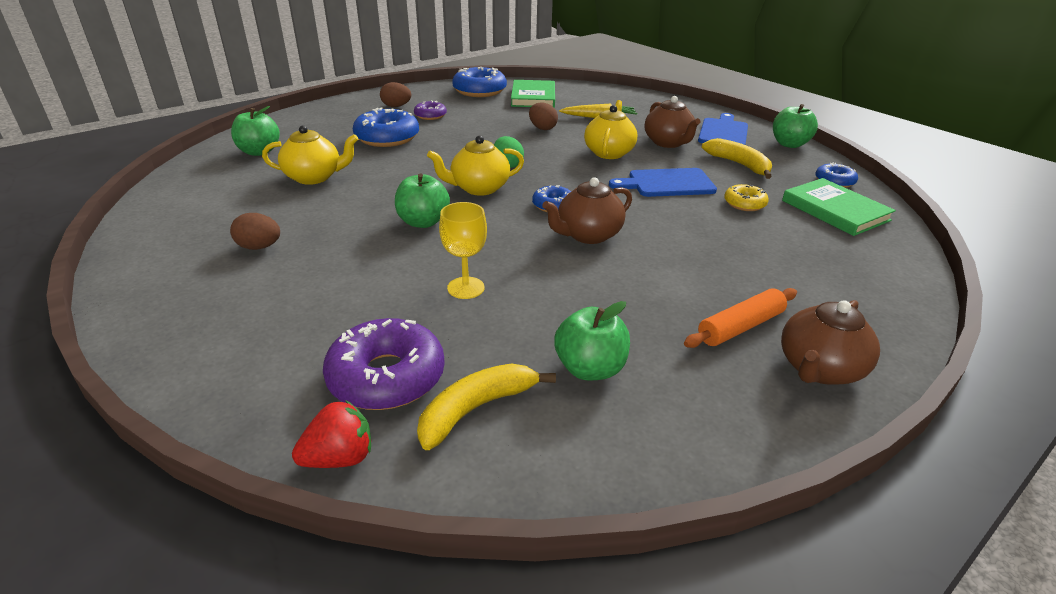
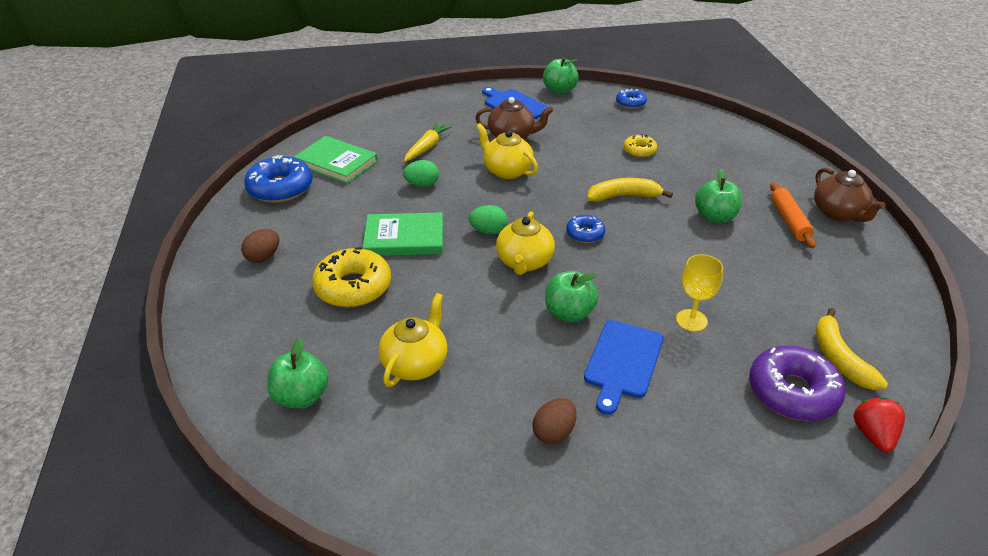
camera: 60 degrees left, 5 degrees up
(387, 138) = (353, 287): blue donut -> yellow donut
(430, 116) = (319, 241): purple donut -> none
(542, 128) = (422, 185): brown egg -> green egg
(588, 235) = (644, 235): brown teapot -> none
(590, 368) = (812, 296): green apple -> green apple (714, 217)
(667, 183) = (585, 167): blue cutting board -> blue cutting board (622, 362)
(739, 164) = (577, 125): yellow banana -> yellow banana (623, 196)
(835, 210) = (670, 123): green book -> green book (404, 238)

